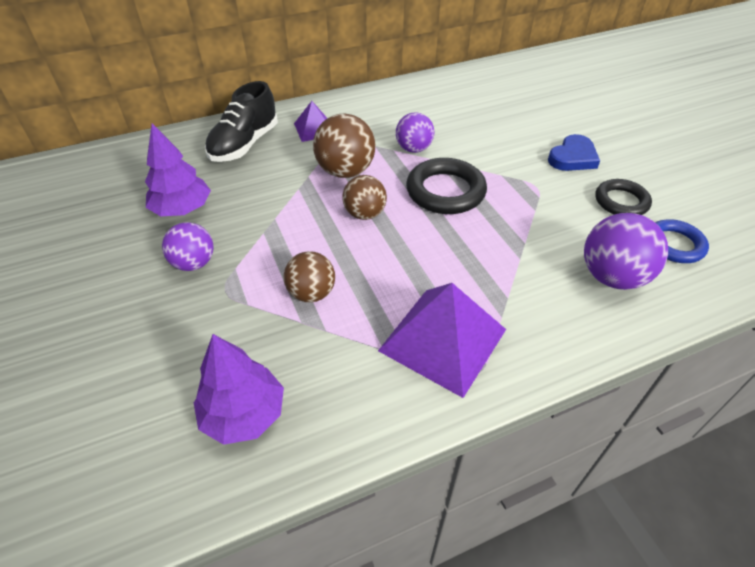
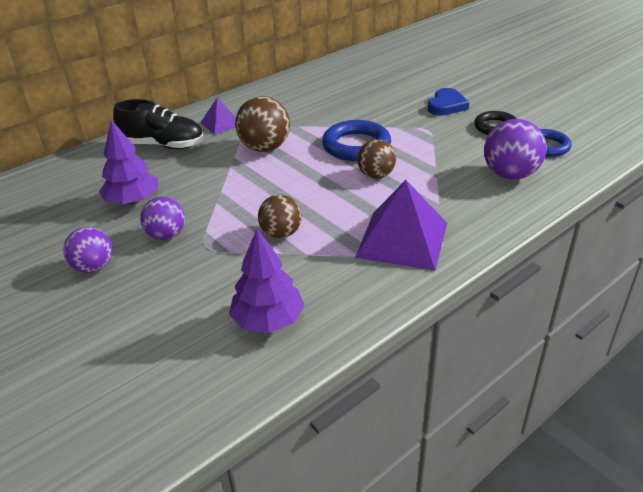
camera: 15 degrees left, 10 degrees down
(244, 144) = (163, 145): black shoe -> black shoe turned 90 degrees counterclockwise
(364, 214) = (297, 173): brown ball -> brown ball (376, 175)
(413, 149) = (315, 122): purple ball -> purple ball (94, 267)
(445, 191) = (356, 146): black ring -> blue ring

